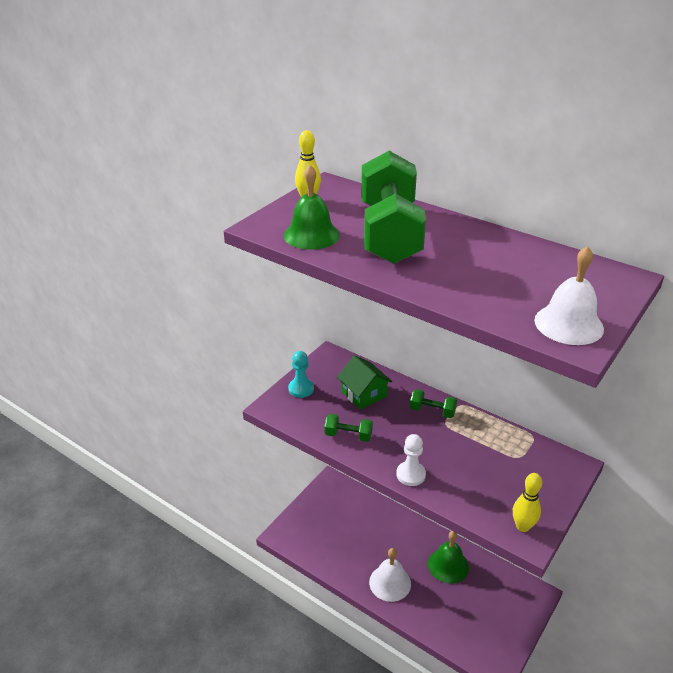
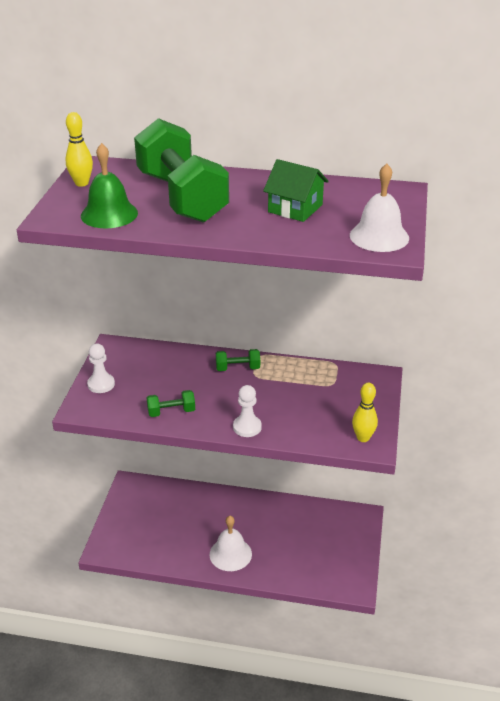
camera: 25 degrees left, 0 degrees up
(301, 389) = (101, 384): turquoise pawn -> white pawn
(364, 394) = (166, 371): green house -> green house (295, 208)
(448, 565) = (276, 520): green bell -> none

